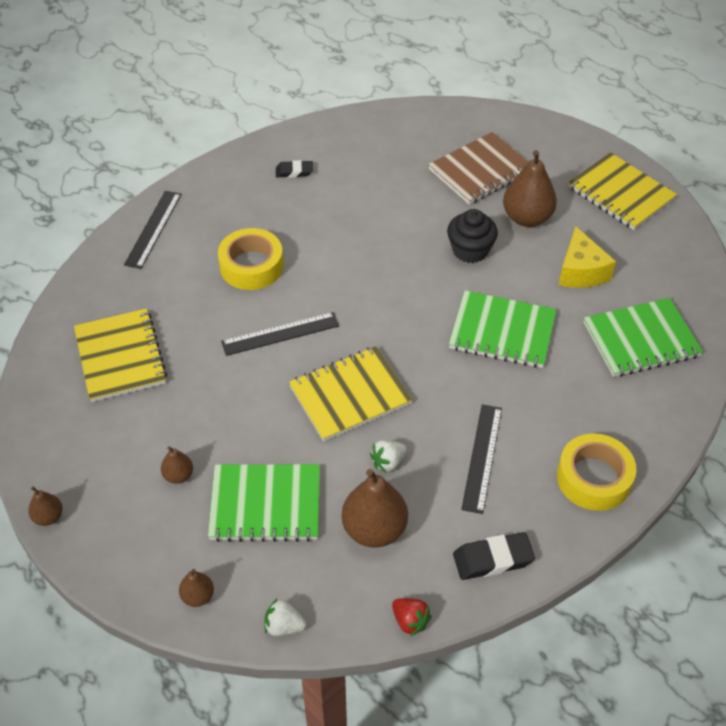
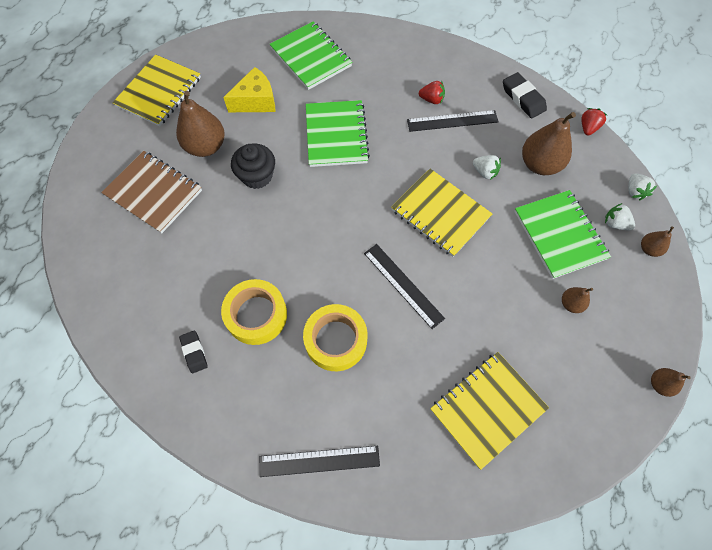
camera: 110 degrees left, 15 degrees up
(250, 575) = (615, 224): none -> white strawberry
(526, 447) = (431, 99): none -> red strawberry
(593, 478) = (437, 62): yellow tape -> yellow tape (256, 315)

